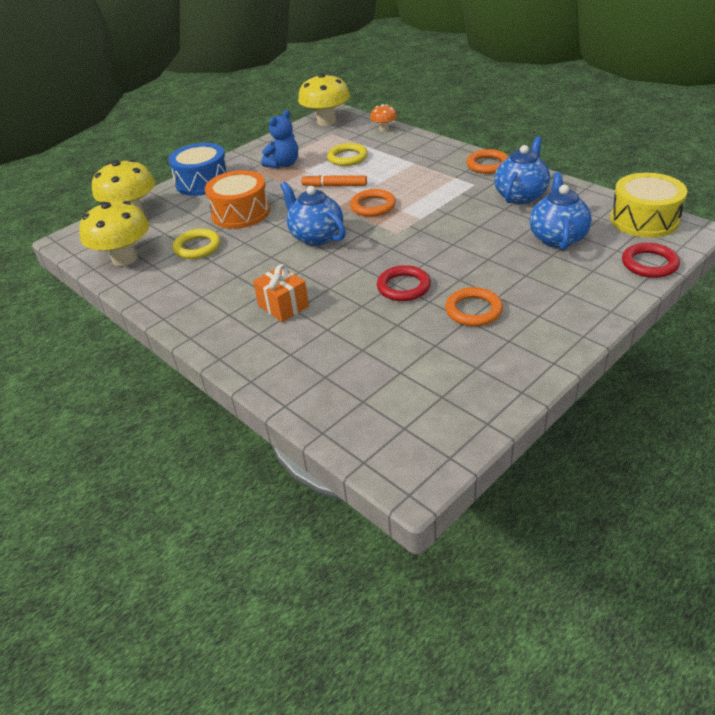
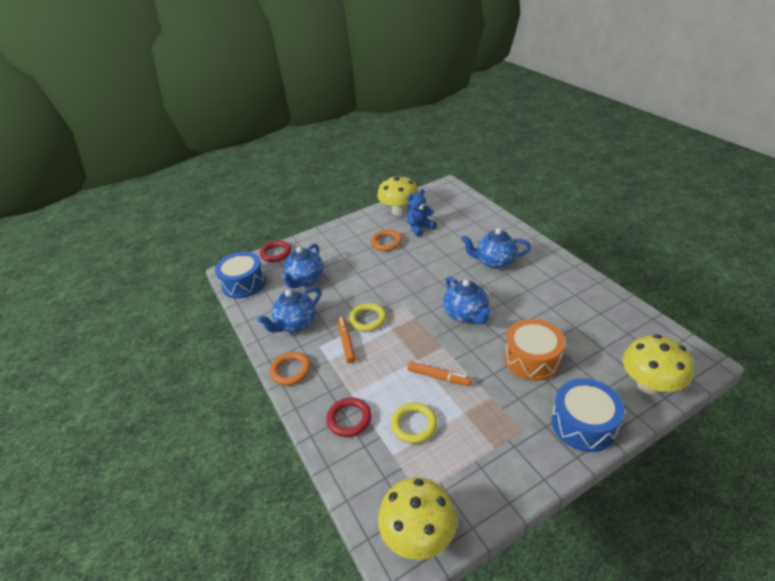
camera: 165 degrees left, 0 degrees up
(125, 259) = (628, 324): yellow mushroom -> yellow mushroom (399, 211)
(197, 247) = (565, 324): yellow ring -> yellow ring (368, 319)
(283, 164) = (488, 433): blue teddy bear -> blue teddy bear (420, 228)
(283, 306) = (495, 262): orange gift -> blue teapot
(373, 206) = (412, 339): orange ring -> none
(384, 129) = (352, 480): orange mushroom -> none
(403, 287) = (418, 262): red ring -> red ring (349, 419)
(446, 192) = (346, 342): none -> orange marker
(644, 220) = (244, 283): yellow drum -> blue drum

